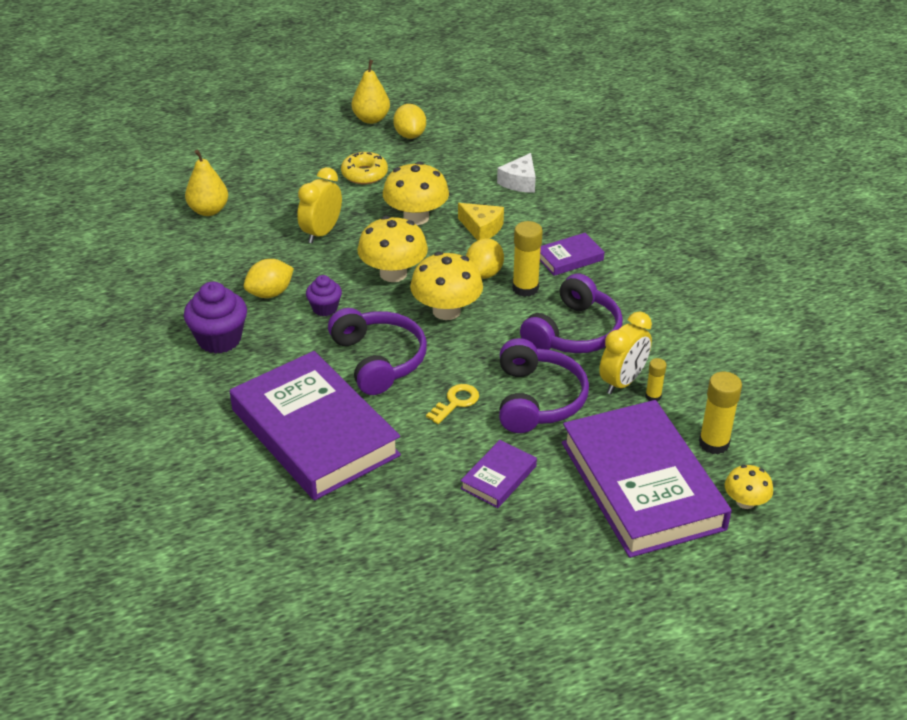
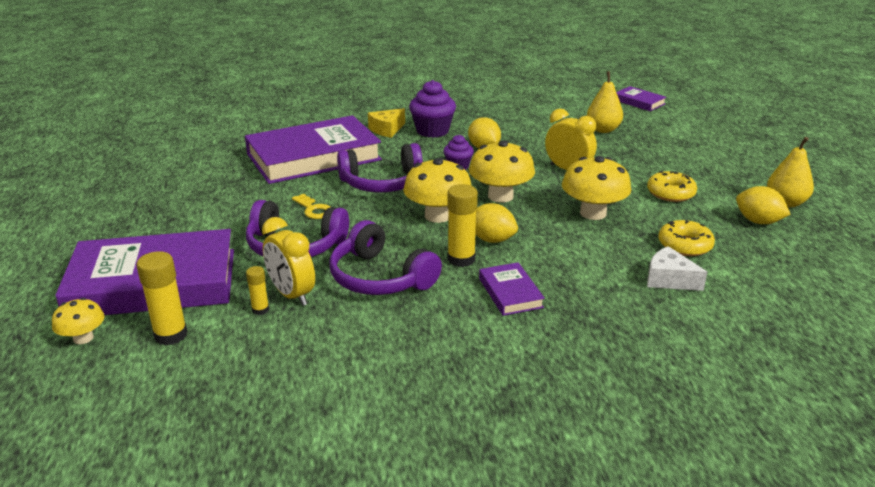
camera: 100 degrees right, 10 degrees down
(410, 135) = (758, 221): yellow lemon -> yellow lemon turned 45 degrees clockwise
(462, 172) = (684, 245): none -> yellow donut
(482, 228) = (572, 246): yellow cheese -> yellow cheese (387, 129)
(498, 477) = (216, 219): purple book -> purple book (639, 102)

